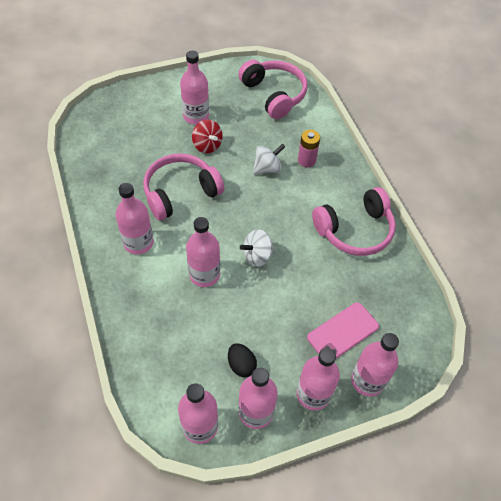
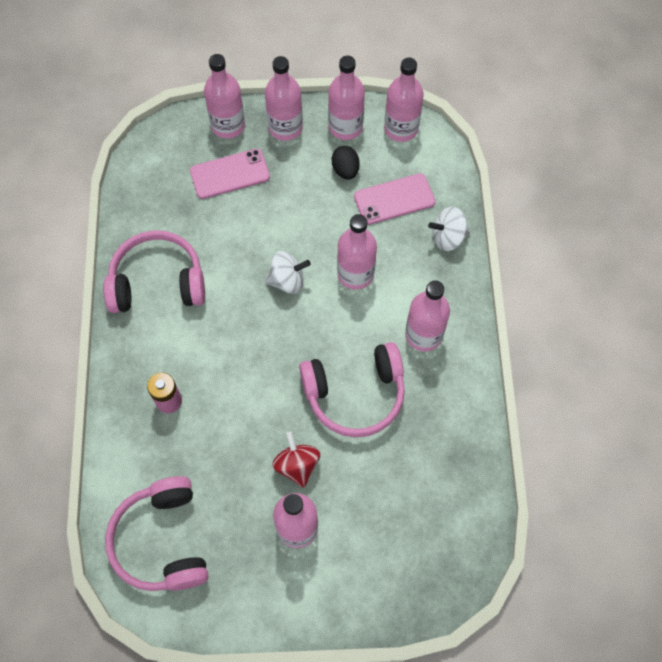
camera: 160 degrees left, 10 degrees up
(188, 348) = (394, 199): none -> pink phone
(267, 168) = (227, 402): white spinning top -> white spinning top (448, 237)

